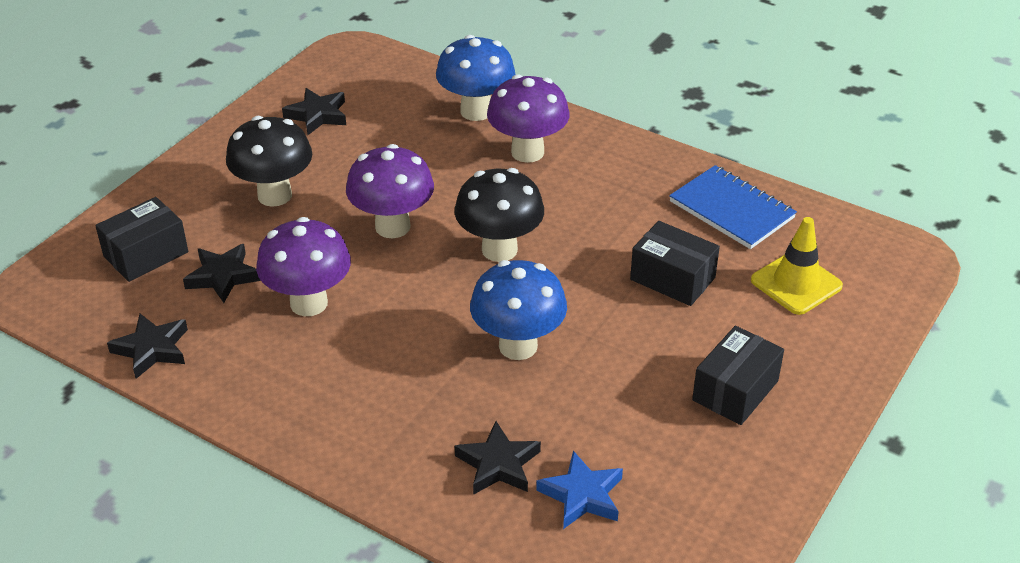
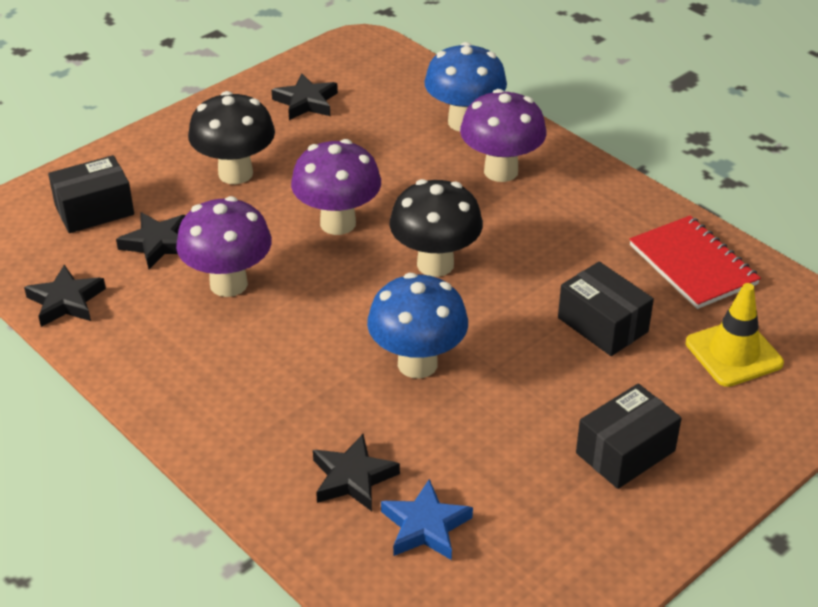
camera: 15 degrees right, 0 degrees up
(731, 210) = (693, 265): blue notebook -> red notebook

